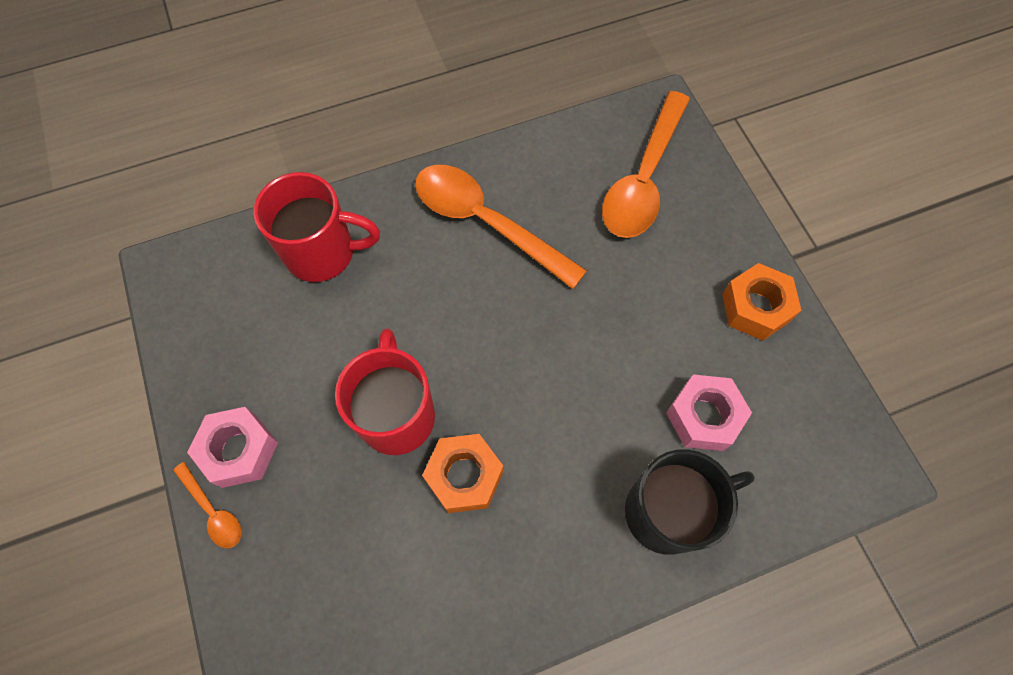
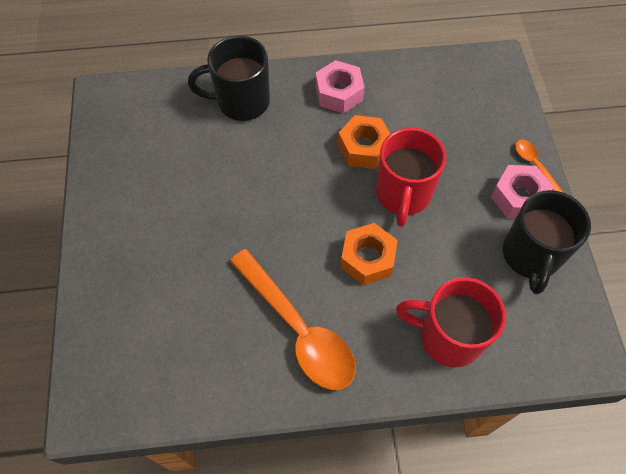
camera: 165 degrees left, 5 degrees down
(226, 369) = (530, 256): none -> black mug
(643, 178) = (143, 337): orange spoon -> none
(704, 417) = (192, 145): pink nut -> pink nut (339, 93)
(755, 307) = (114, 205): orange nut -> orange nut (367, 259)

